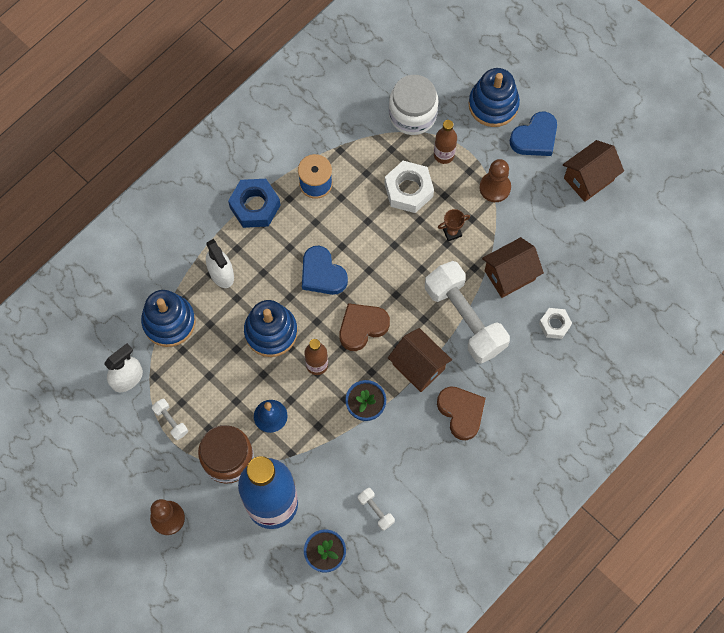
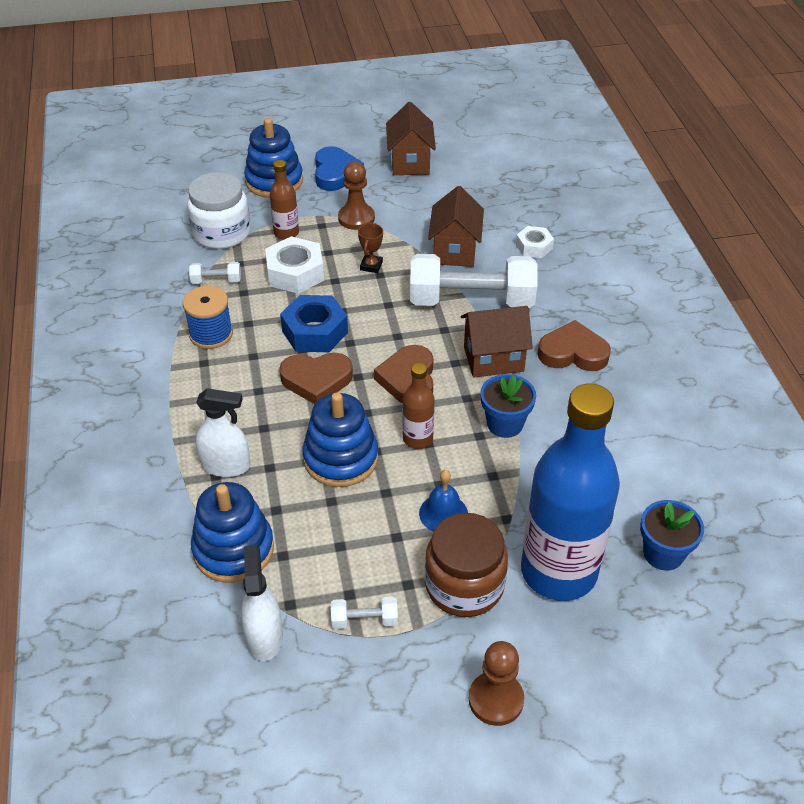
camera: 55 degrees left, 25 degrees down
(255, 206) = (180, 395): blue nut -> blue nut (315, 332)
(322, 274) = (316, 380): blue heart -> brown heart
(376, 510) = (637, 477): white dumbbell -> white dumbbell (216, 281)

